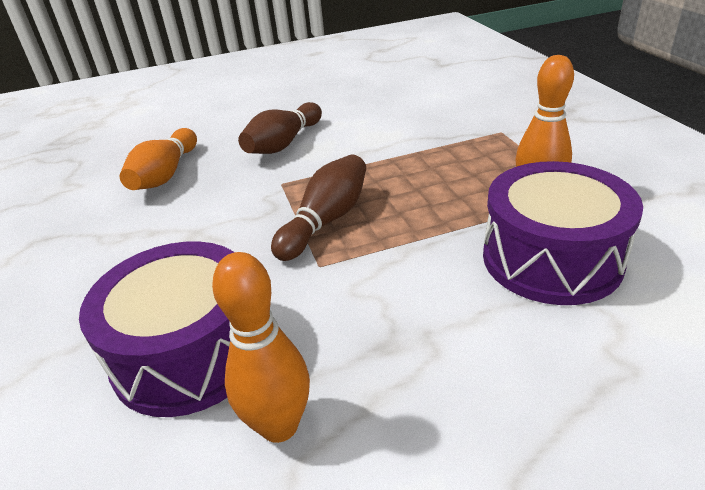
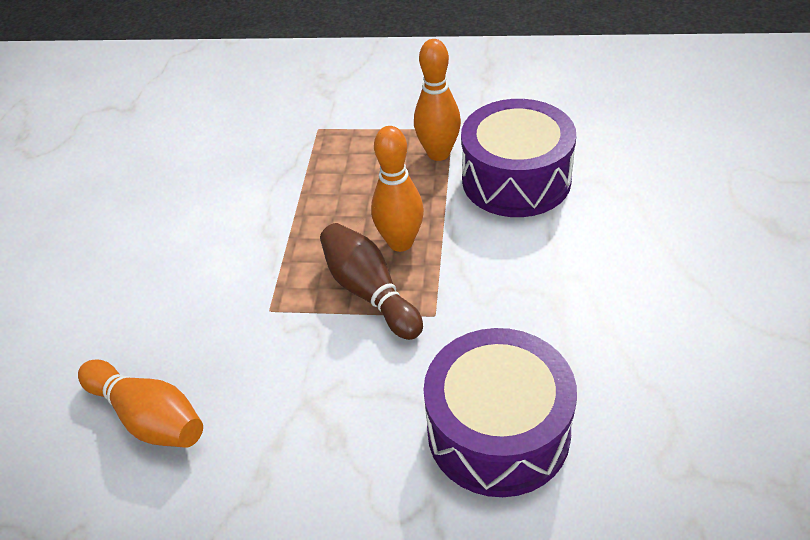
camera: 65 degrees left, 10 degrees up
(279, 426) = (606, 383): orange bowling pin -> orange bowling pin (400, 242)
(283, 143) = (182, 288): brown bowling pin -> none

